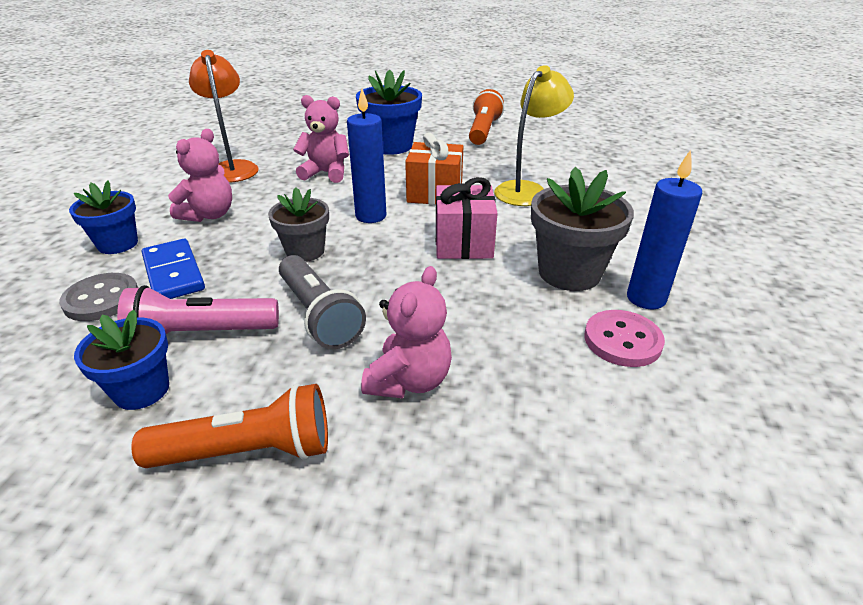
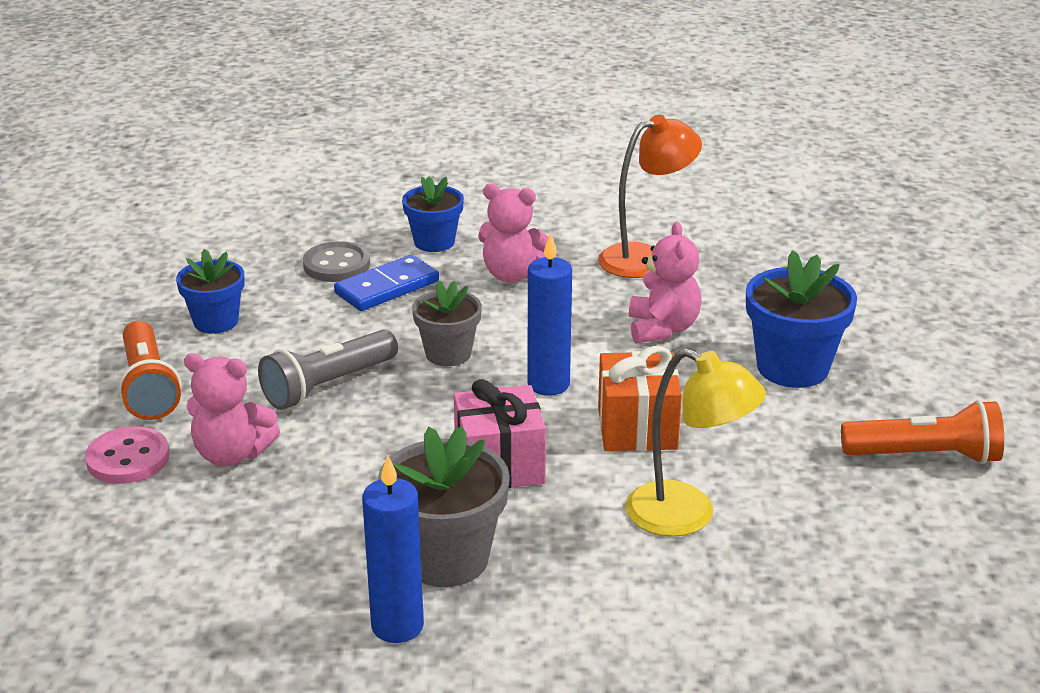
camera: 80 degrees right, 5 degrees down
(201, 334) = (291, 329): pink flashlight -> none
(622, 340) = (306, 599): pink button -> pink button (128, 458)

